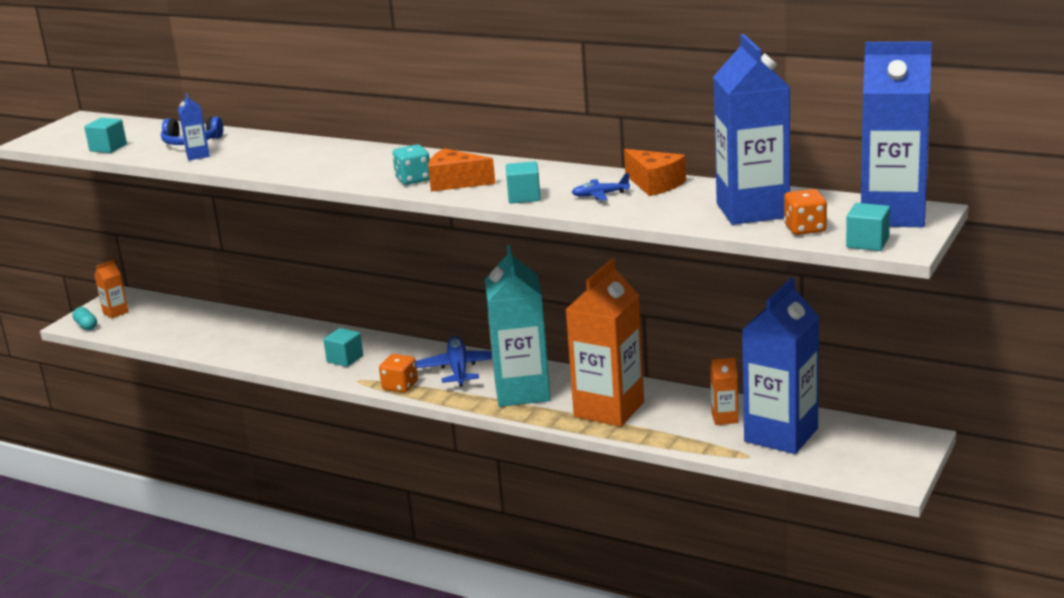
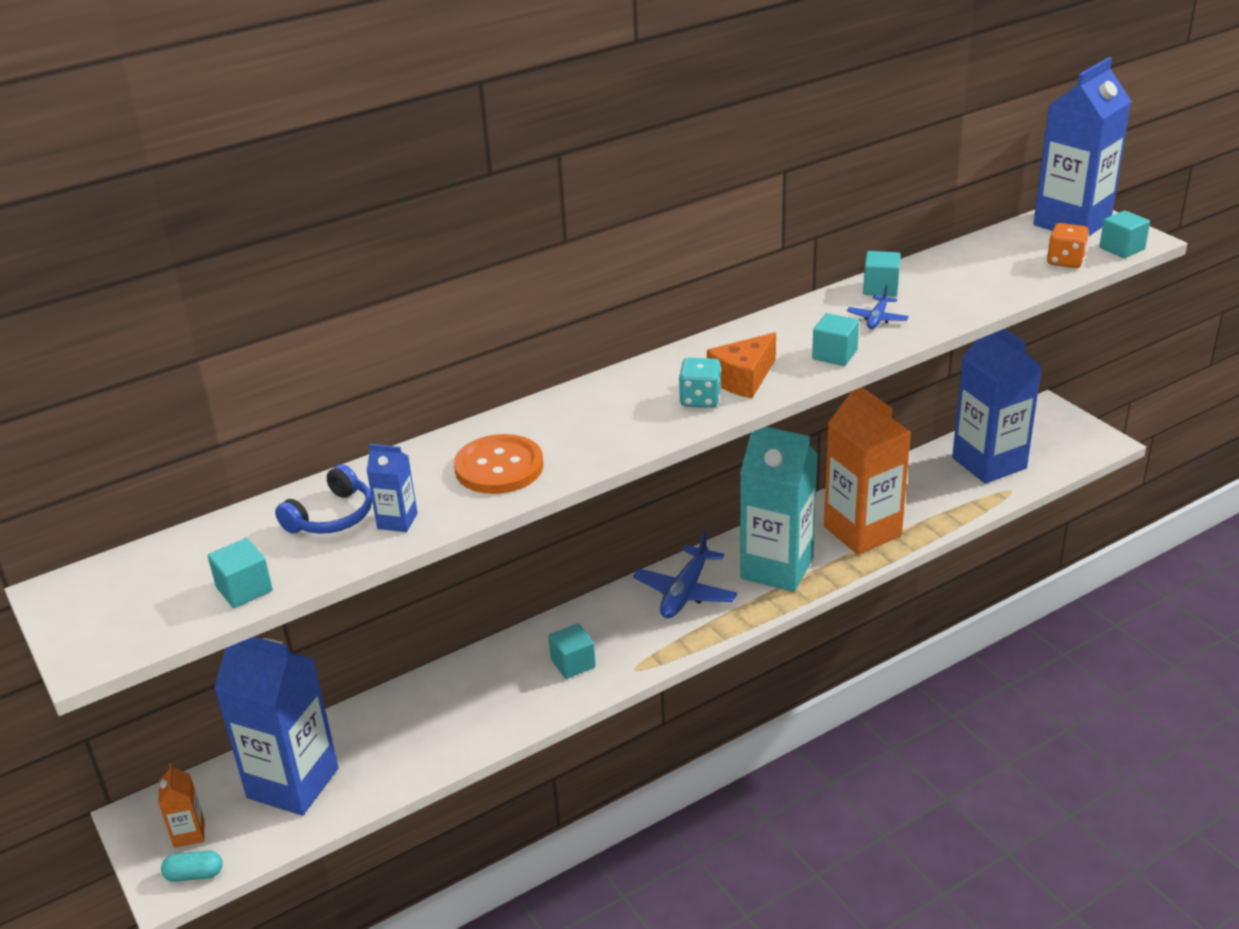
camera: 60 degrees left, 10 degrees up
(276, 158) = (499, 467): none -> orange button
(400, 386) = (682, 642): orange dice -> none
(458, 369) = (685, 592): blue plane -> blue plane turned 90 degrees counterclockwise
(655, 184) = (880, 288): orange cheese -> turquoise cube
(724, 418) = (935, 478): orange carton -> none
(752, 210) = (999, 268): blue carton -> blue carton (293, 783)

